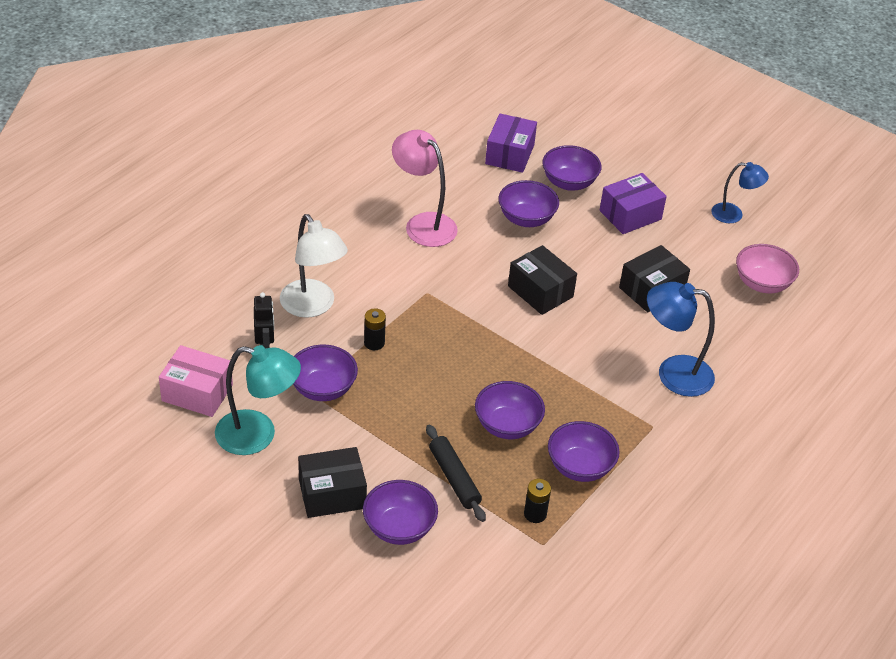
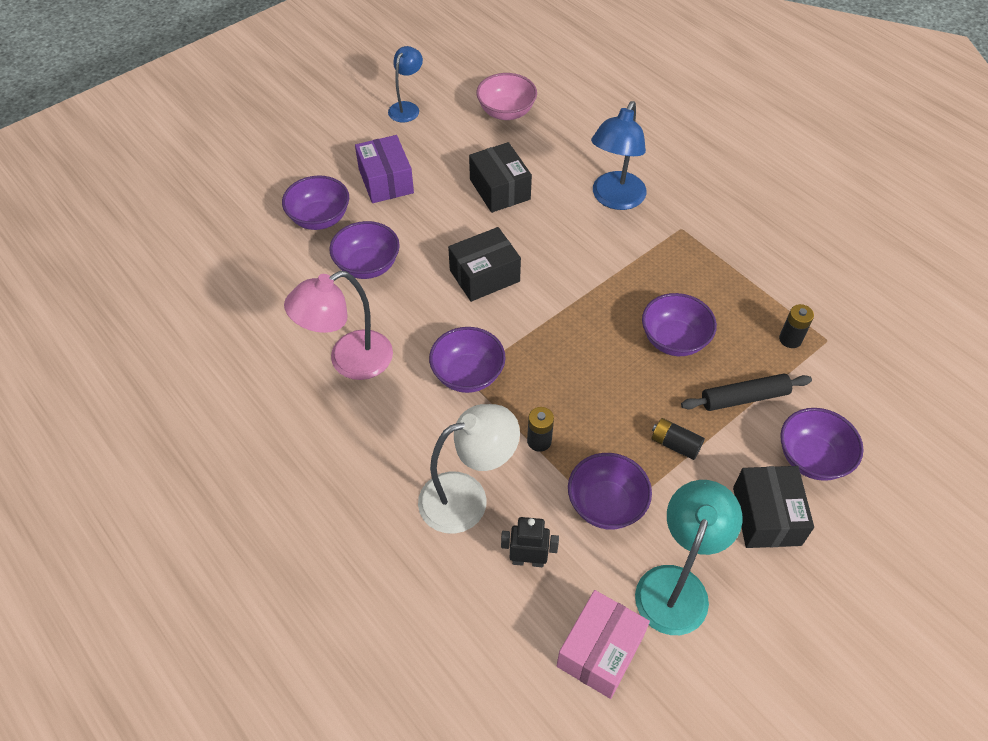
camera: 75 degrees left, 10 degrees up
(391, 430) = (675, 444): none -> black battery
(509, 154) = (254, 259): purple box -> none
(580, 467) = (730, 293): purple bowl -> purple bowl (468, 374)

